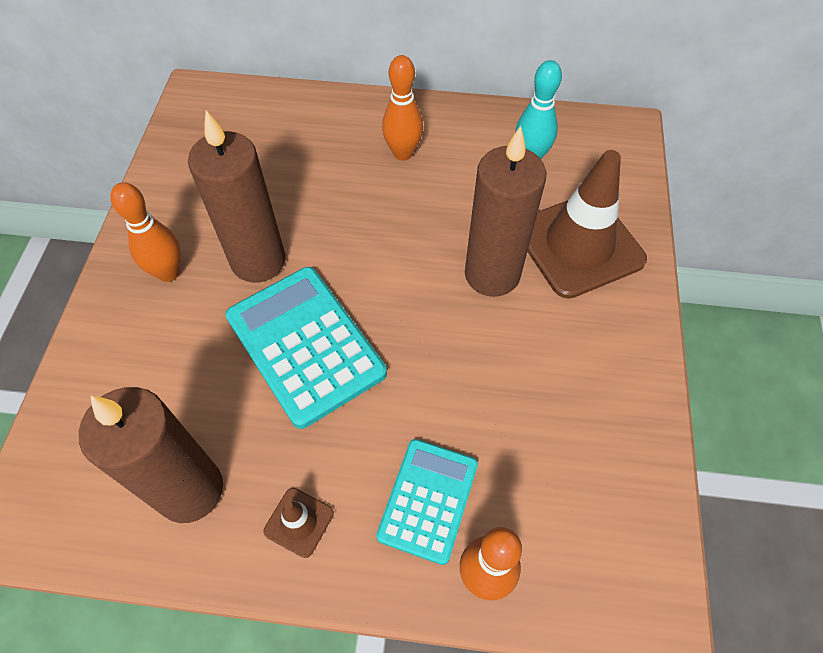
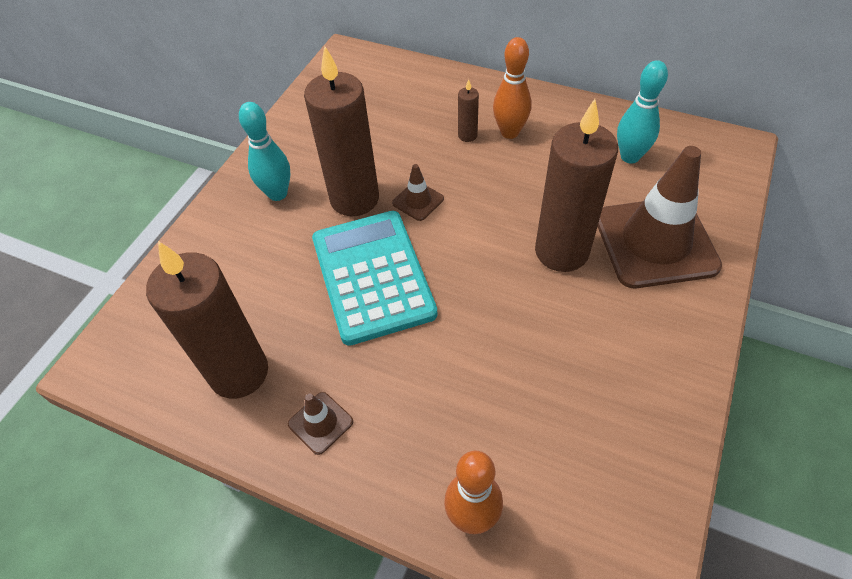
camera: 20 degrees right, 5 degrees down
(168, 272) = (277, 193): orange bowling pin -> turquoise bowling pin
(328, 249) = (418, 201): none -> brown traffic cone
(359, 165) = (467, 135): none -> brown candle
(428, 500) = (440, 434): turquoise calculator -> none

